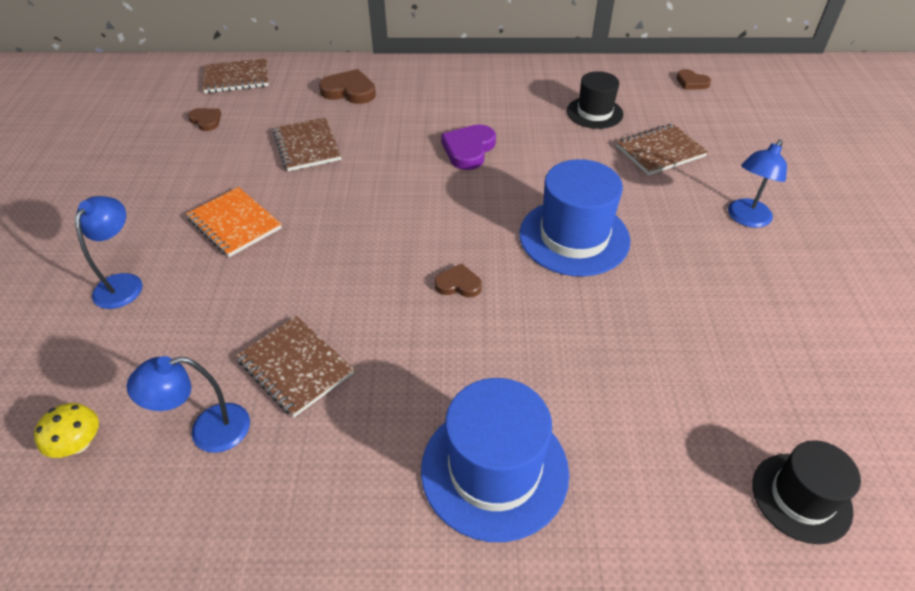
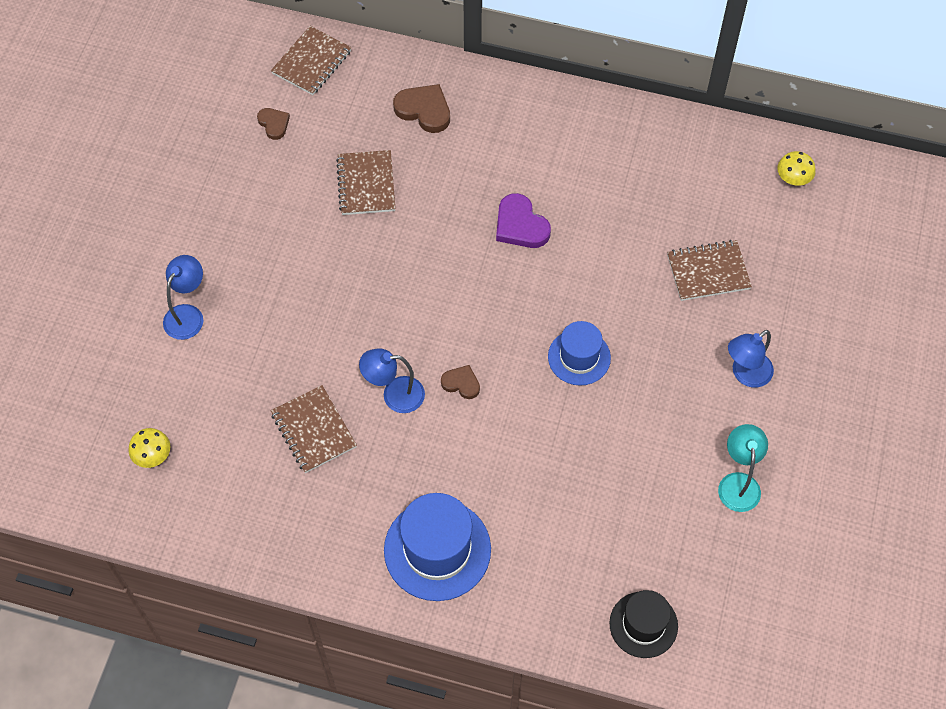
camera: 15 degrees right, 15 degrees up
(207, 431) = (242, 468): blue lamp -> blue lamp (394, 395)
(234, 224) = (285, 269): orange notebook -> none
(237, 78) = (312, 62): brown notebook -> brown notebook turned 60 degrees counterclockwise
(468, 150) = (520, 225): purple heart -> purple heart turned 75 degrees counterclockwise
(574, 237) = (579, 357): blue hat -> blue hat, size x0.62
(594, 113) = (667, 202): black hat -> none
(691, 82) = (793, 179): brown heart -> yellow mushroom
(804, 313) = (738, 483): none -> turquoise lamp

